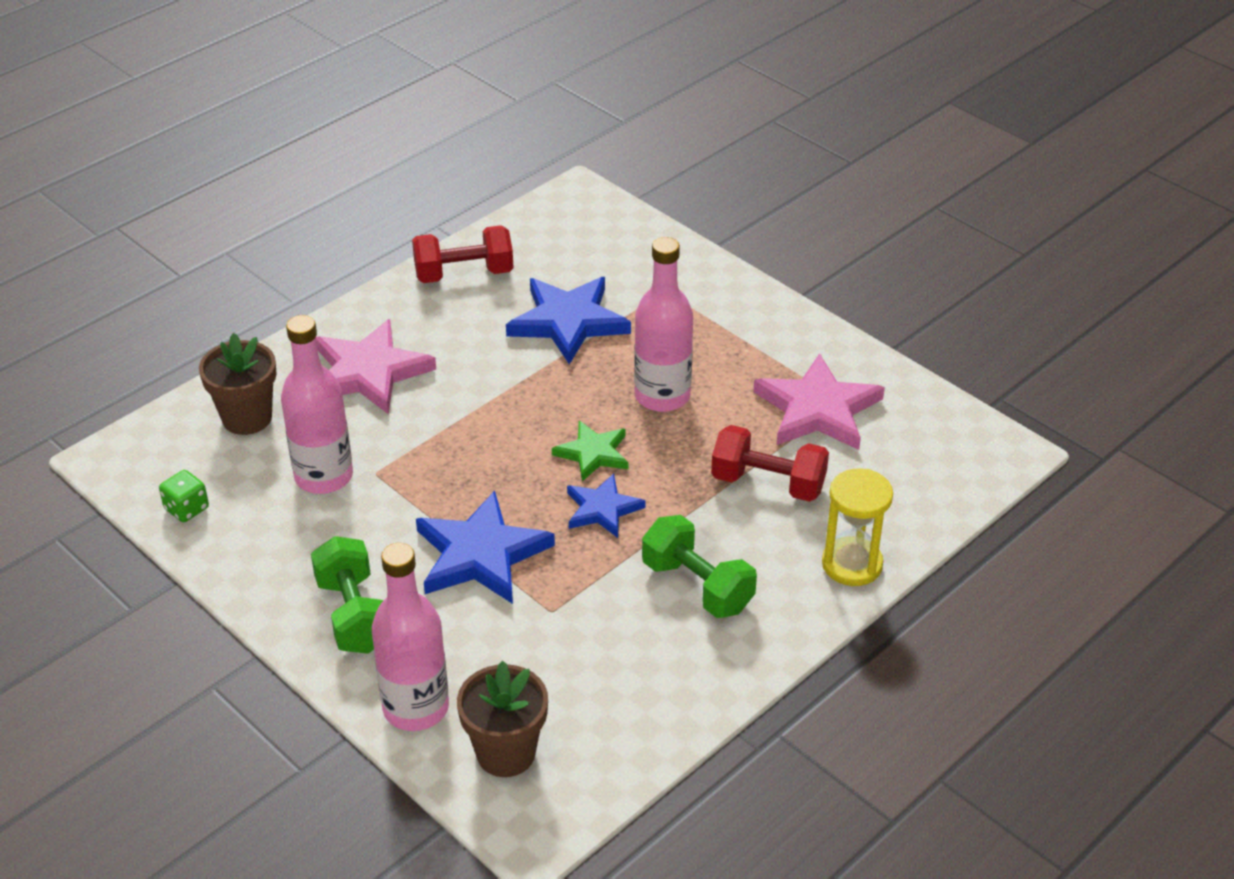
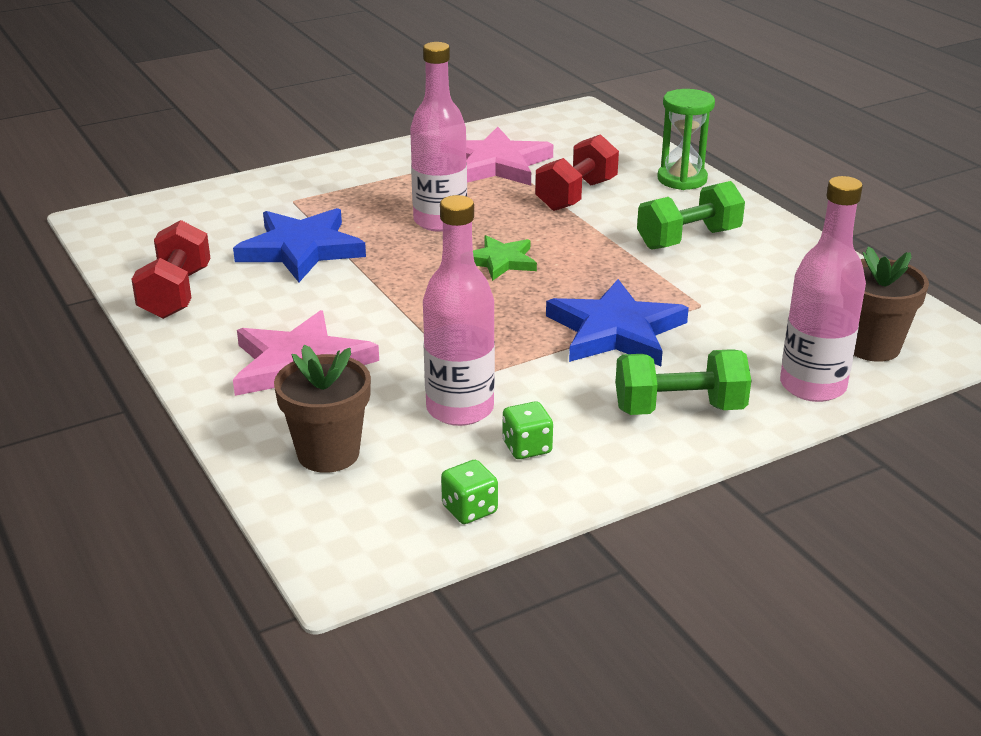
camera: 75 degrees left, 10 degrees down
(275, 526) = (527, 447): none -> green dice
(602, 509) = (577, 266): blue star -> none
(852, 564) = (682, 179): yellow hourglass -> green hourglass

